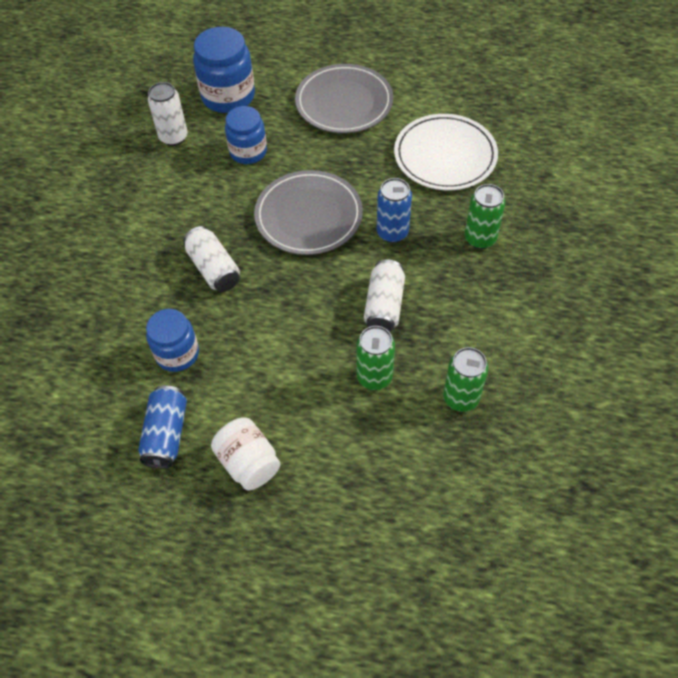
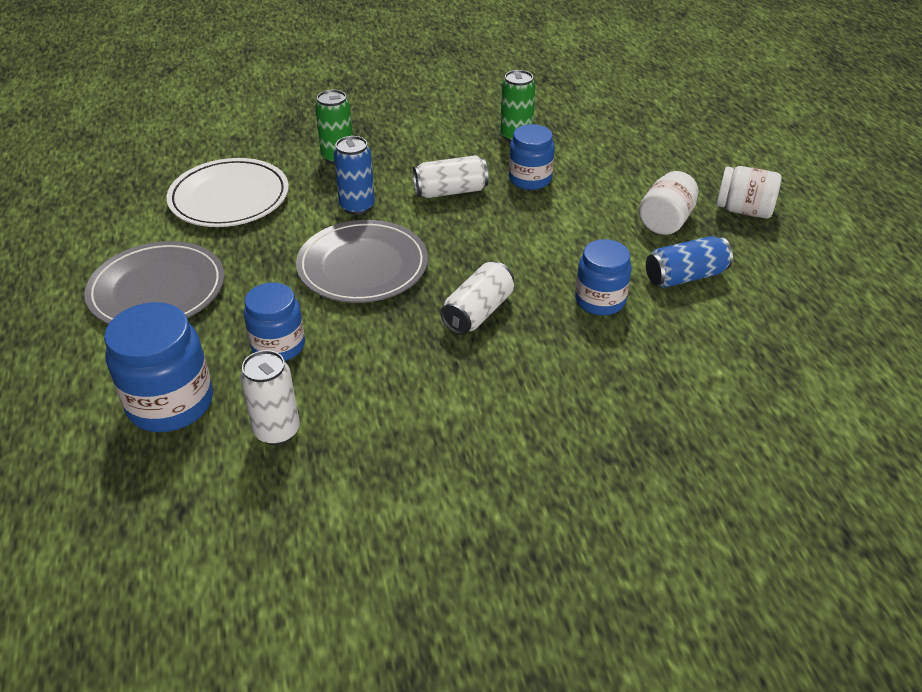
camera: 115 degrees left, 15 degrees down
(226, 550) = (744, 210): none -> white jar
(374, 377) = (530, 179): green can -> blue jar

